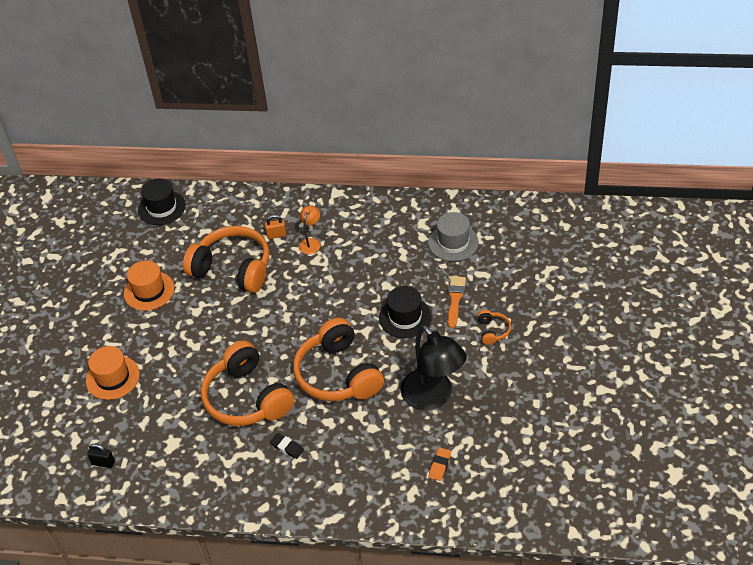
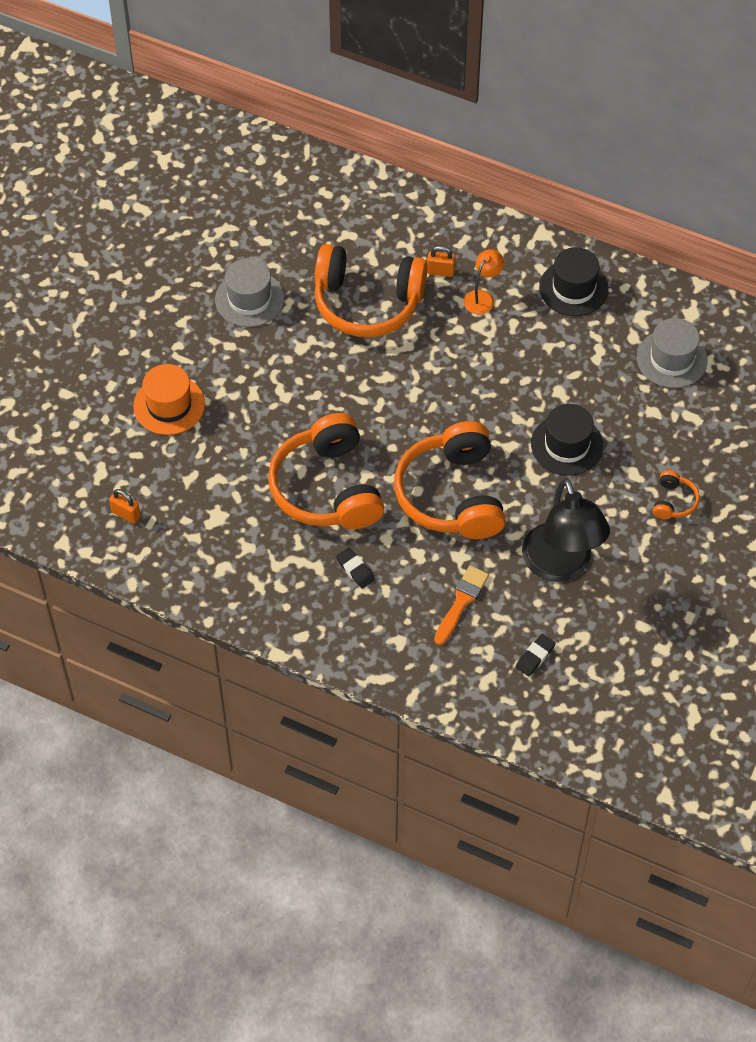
camera: 15 degrees right, 10 degrees up
(103, 463) = (126, 514): black padlock -> orange padlock
(149, 291) = (249, 299): orange hat -> grey hat
(162, 208) = (302, 182): black hat -> black hat (573, 288)
(233, 269) = (367, 302): orange headphones -> orange headphones turned 150 degrees clockwise
(439, 465) = (535, 656): orange eraser -> black eraser
(455, 299) = (642, 441): orange brush -> orange brush (461, 602)

